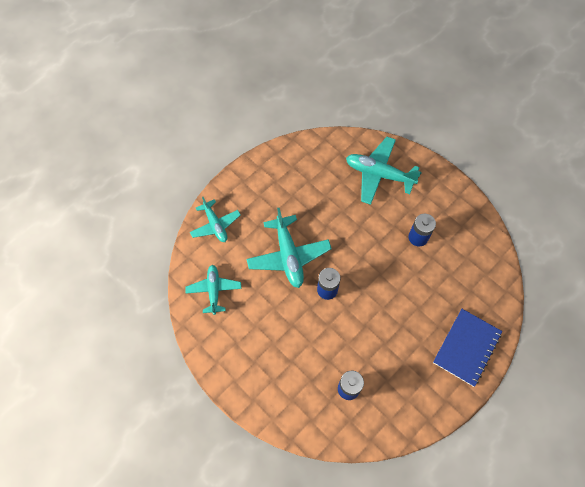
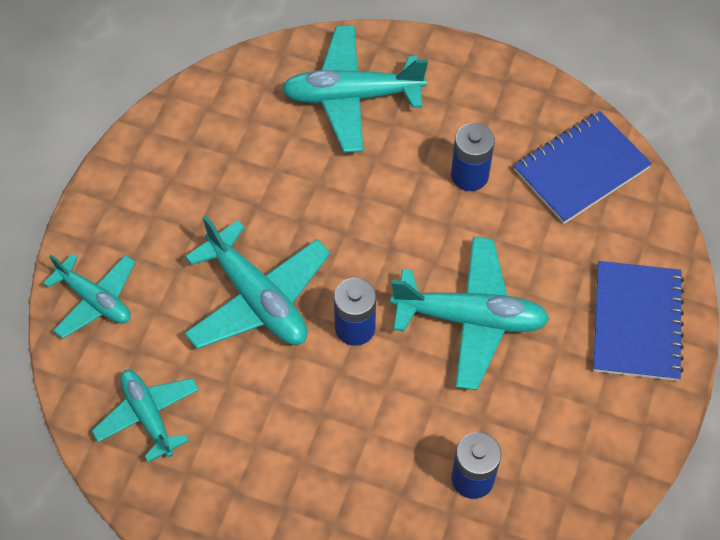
camera: 25 degrees left, 5 degrees down
(384, 309) = (470, 318): none -> turquoise plane
(476, 257) = (581, 169): none -> blue notebook

